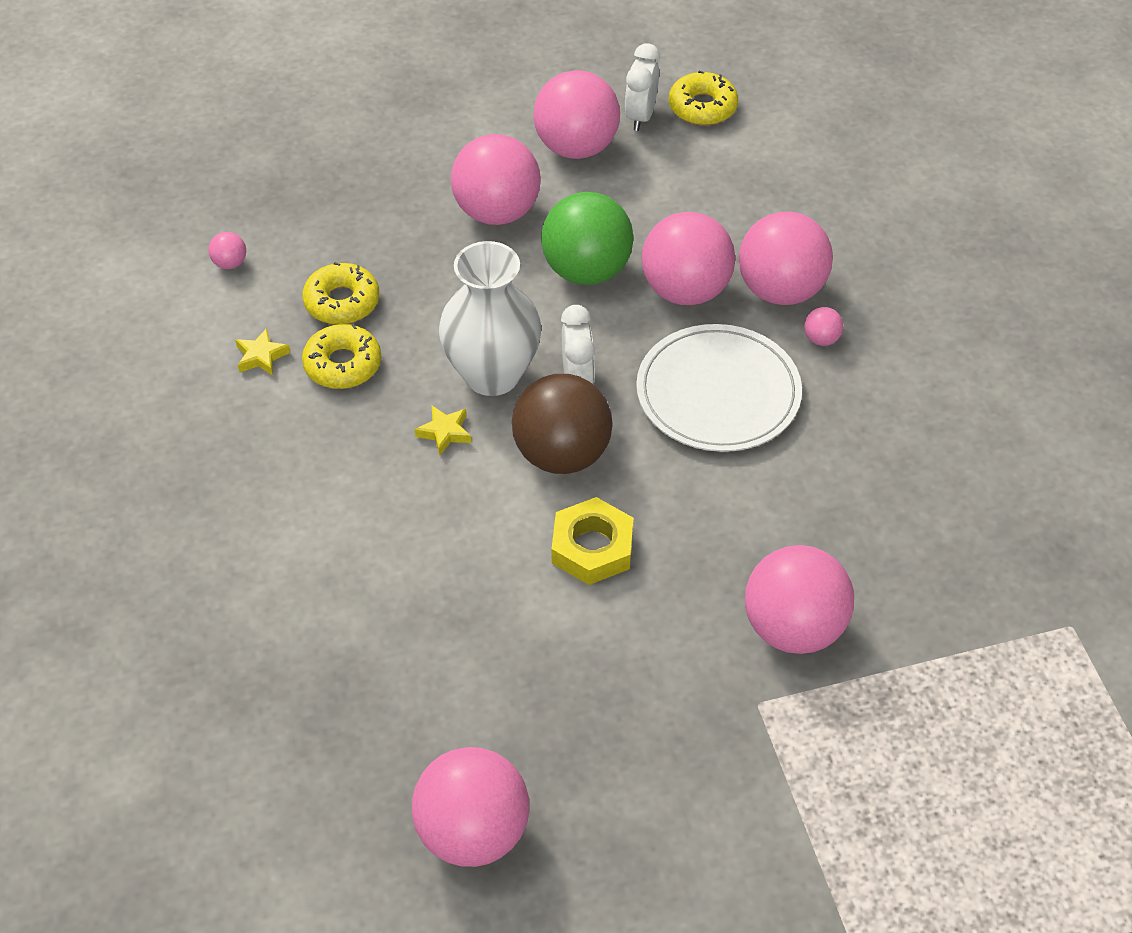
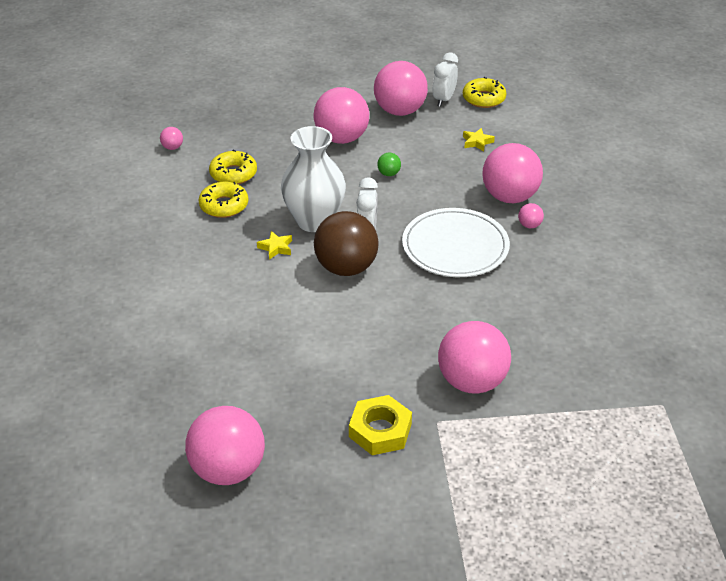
camera: 10 degrees right, 10 degrees down
(261, 356) = (176, 196): yellow star -> yellow star (477, 142)
(586, 270) = (389, 174): green ball -> green ball, size x0.41
(592, 547) = (351, 320): yellow nut -> yellow nut (380, 430)
(685, 290) = (448, 190): pink ball -> none

